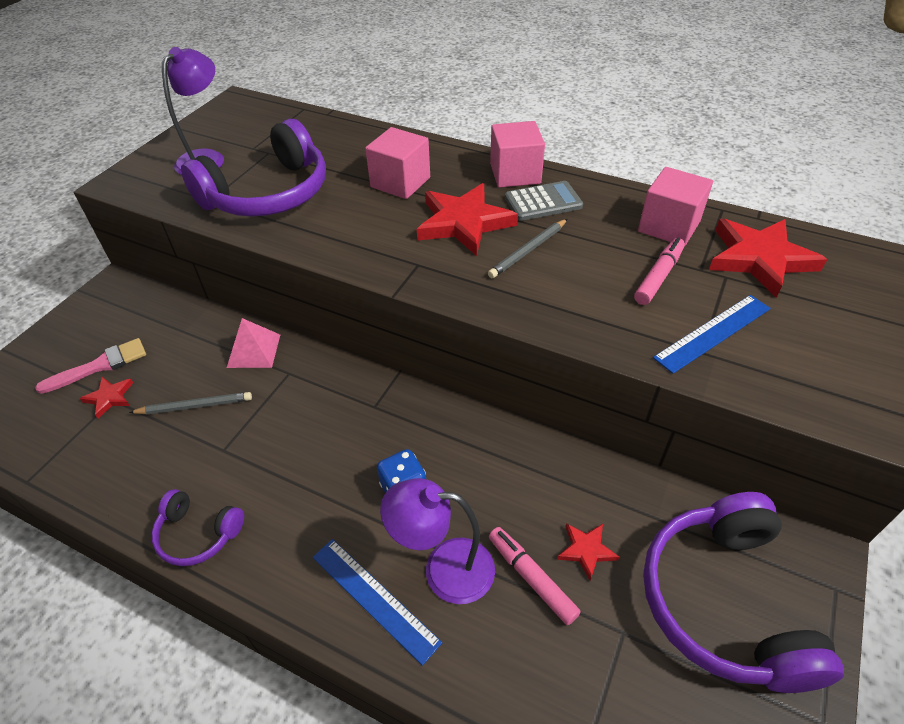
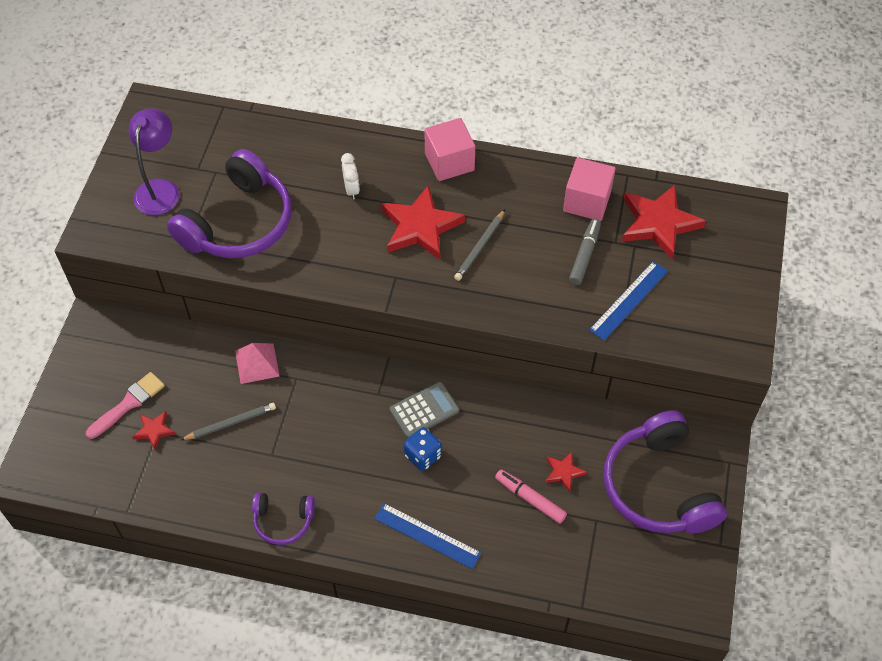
camera: 15 degrees left, 10 degrees up
(400, 182) = (351, 189): pink cube -> white clock
(444, 569) = (469, 506): purple lamp -> none
(543, 202) = (480, 191): grey calculator -> grey calculator (424, 410)
(658, 277) = (584, 255): pink marker -> grey marker

